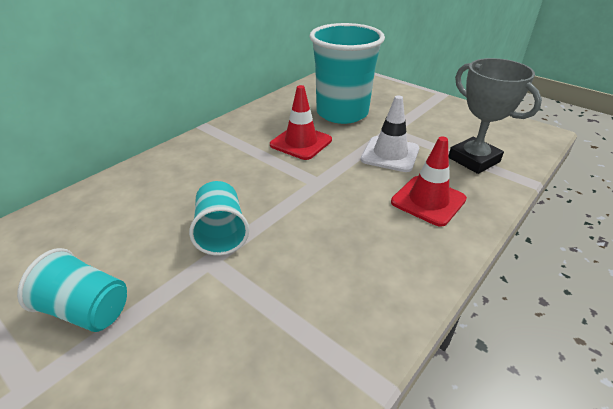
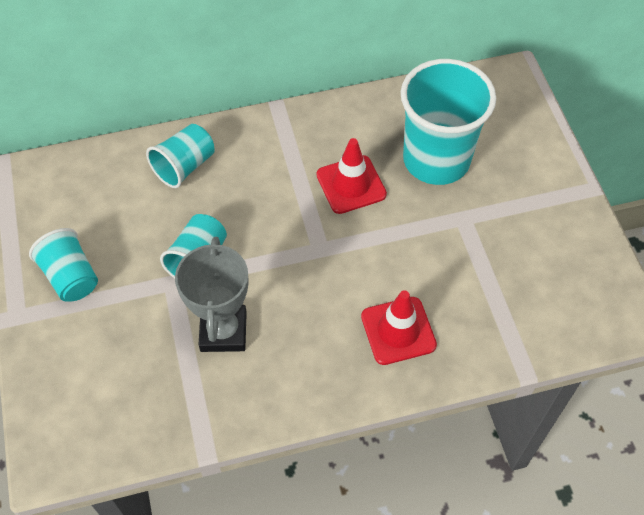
camera: 35 degrees right, 20 degrees up
(155, 181) = (184, 166): none -> turquoise cup
(390, 154) = (424, 252): white traffic cone -> none
(474, 160) = (502, 310): grey trophy -> grey trophy (223, 331)

